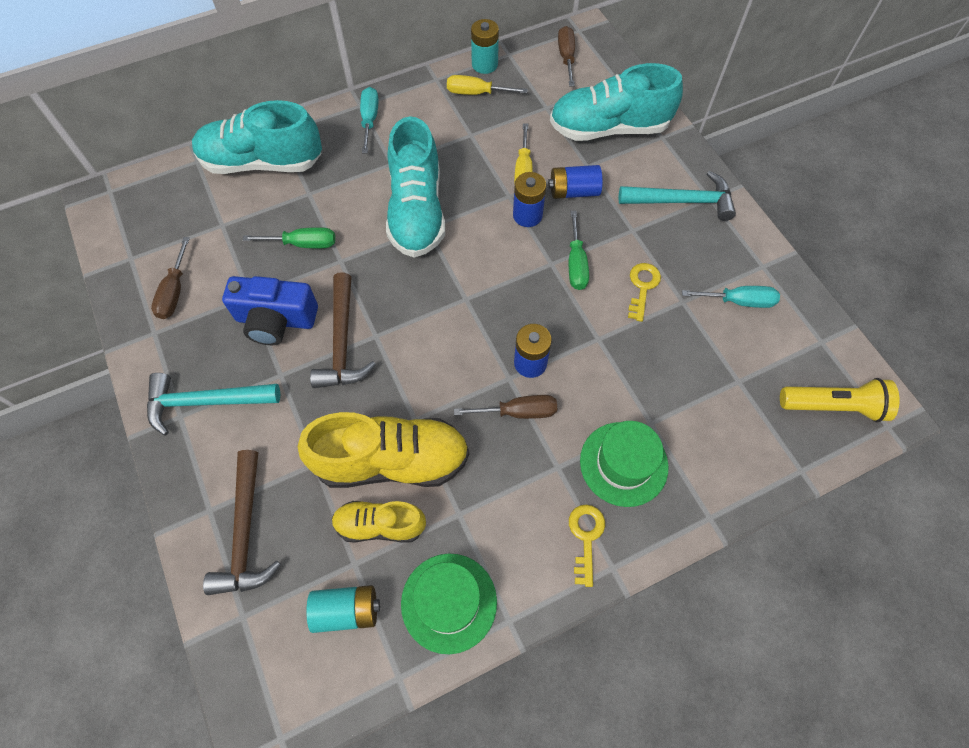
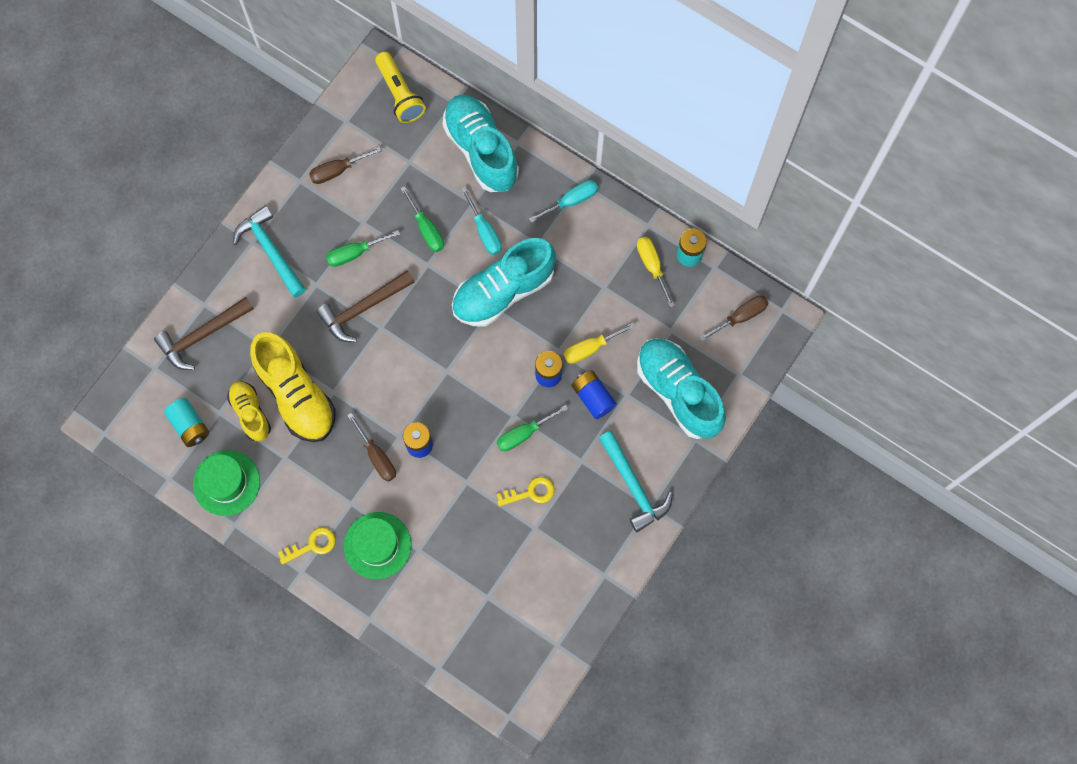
camera: 60 degrees right, 10 degrees up
(276, 320) = (354, 253): blue camera -> green screwdriver
(739, 301) = (559, 569): turquoise screwdriver -> turquoise screwdriver (484, 231)
(833, 406) = (504, 672): yellow flashlight -> yellow flashlight (400, 94)

